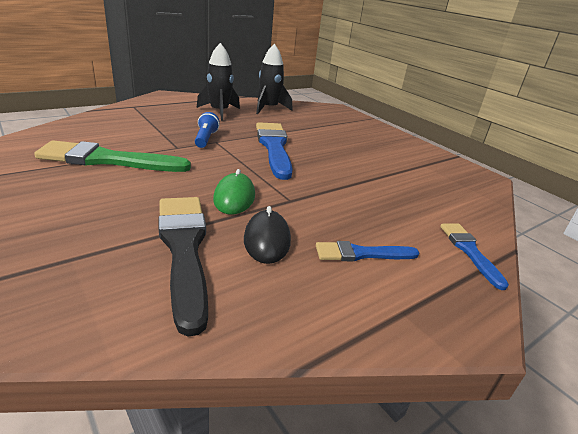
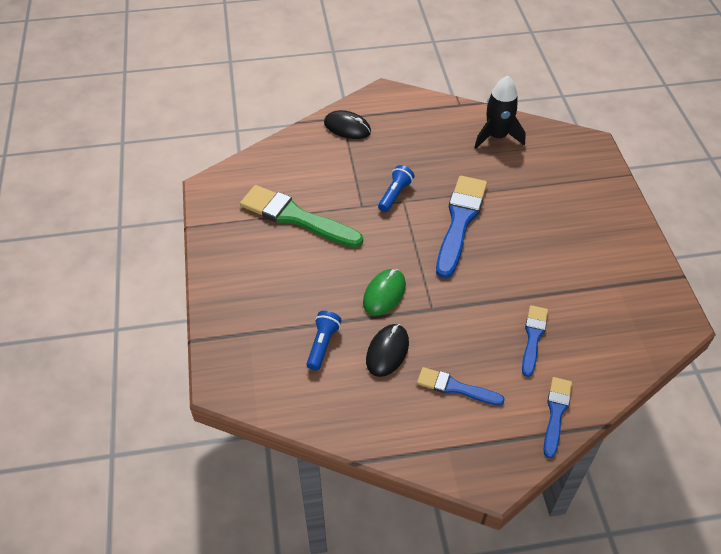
camera: 30 degrees right, 20 degrees up
(140, 110) = (347, 127): none -> black mouse
(184, 249) = (322, 344): black brush -> blue flashlight
(219, 112) = (432, 139): black rocket -> none
(396, 203) = (533, 337): none -> blue brush

